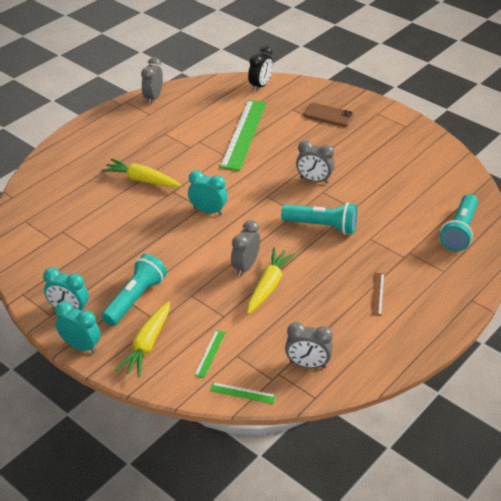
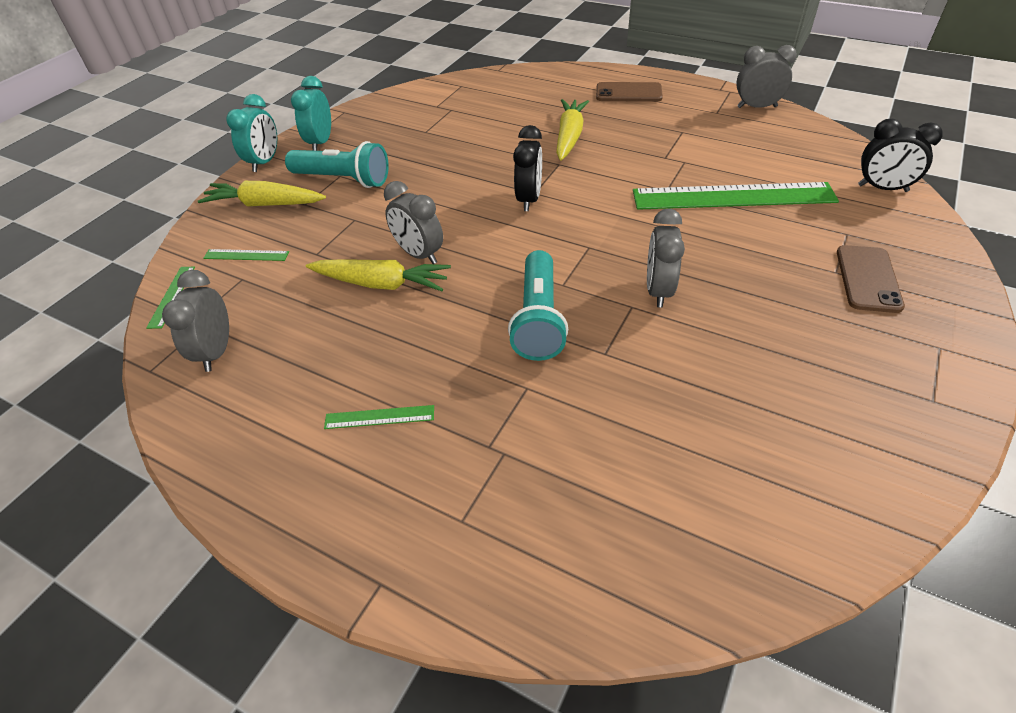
camera: 80 degrees right, 5 degrees up
(99, 142) = (628, 93): none -> brown phone
(208, 211) = (529, 199): turquoise clock -> black clock
(245, 266) = (419, 254): grey clock -> grey clock turned 150 degrees counterclockwise
(377, 293) = (379, 417): brown ruler -> green ruler
(459, 231) = (602, 542): turquoise flashlight -> none

